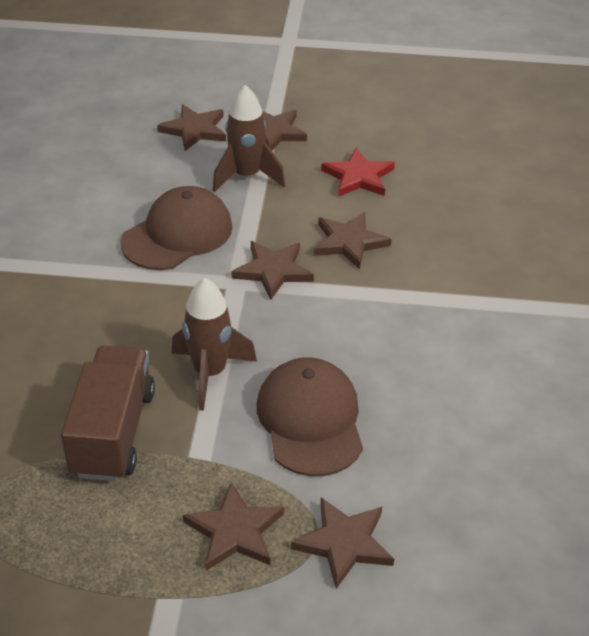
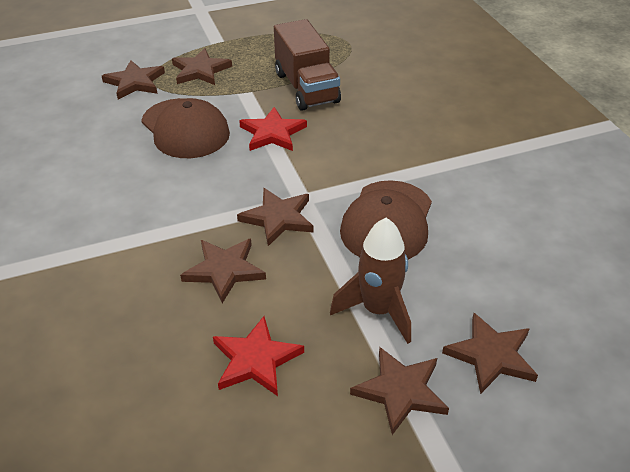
camera: 155 degrees right, 0 degrees up
(210, 373) = (272, 133): brown rocket -> red star

